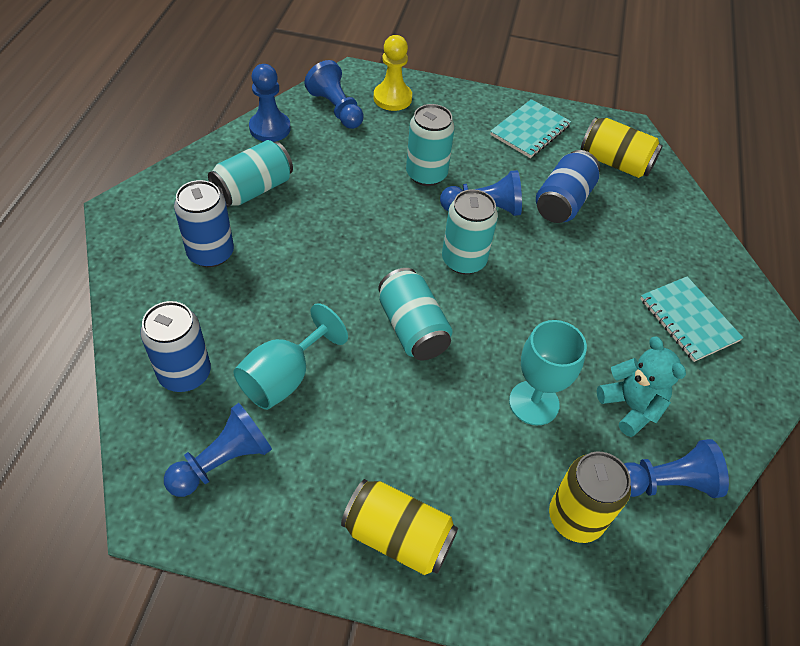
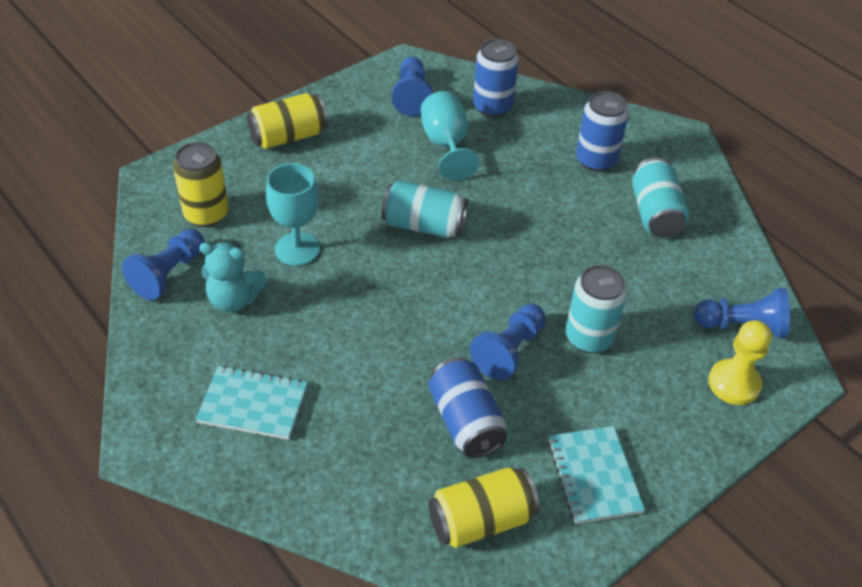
camera: 130 degrees right, 5 degrees down
(270, 128) = (738, 262): blue pawn -> none
(464, 260) = (460, 296): turquoise can -> none

